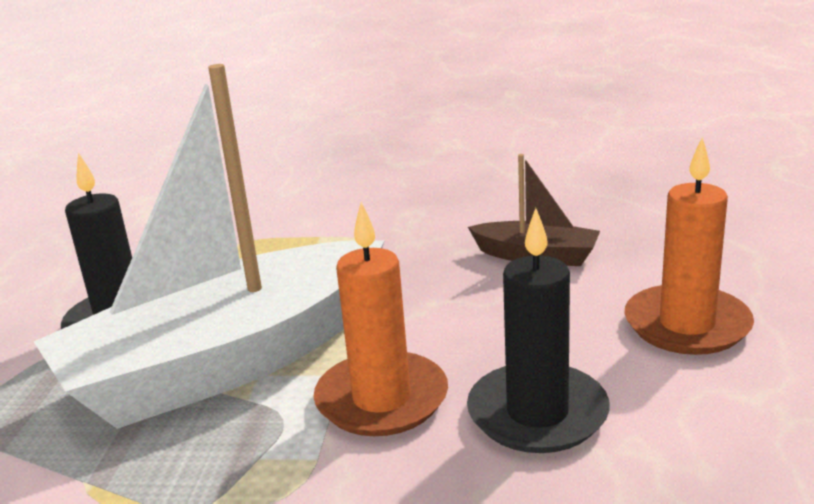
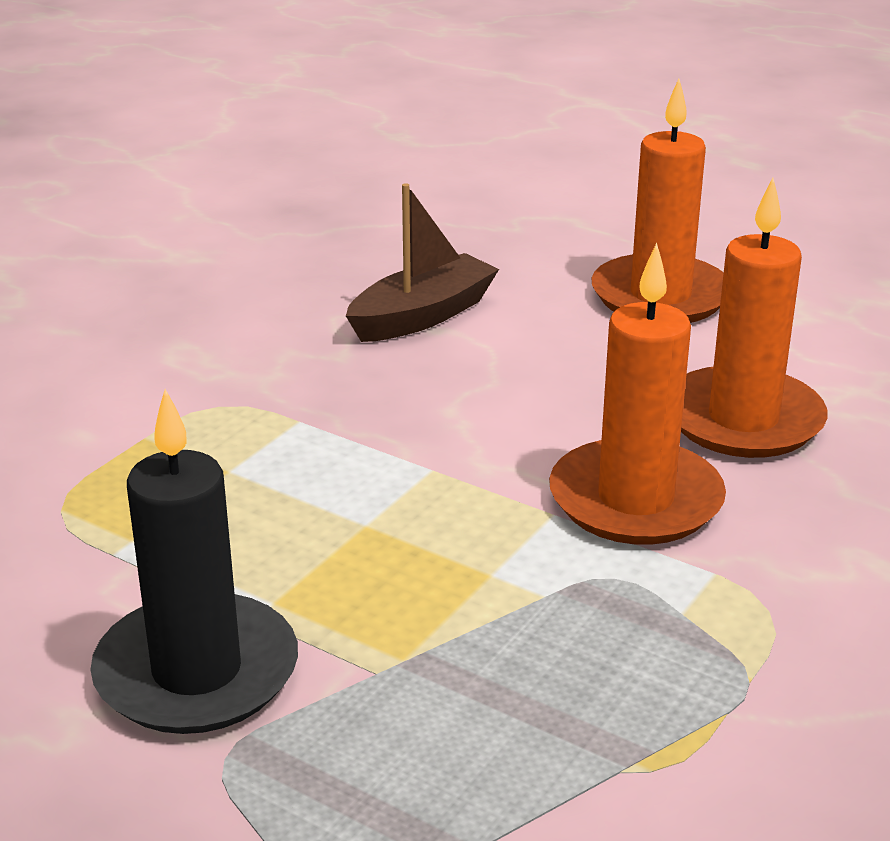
camera: 65 degrees left, 5 degrees up
(229, 362) = (436, 590): white boat -> none
(537, 413) = (743, 420): black candle -> orange candle

